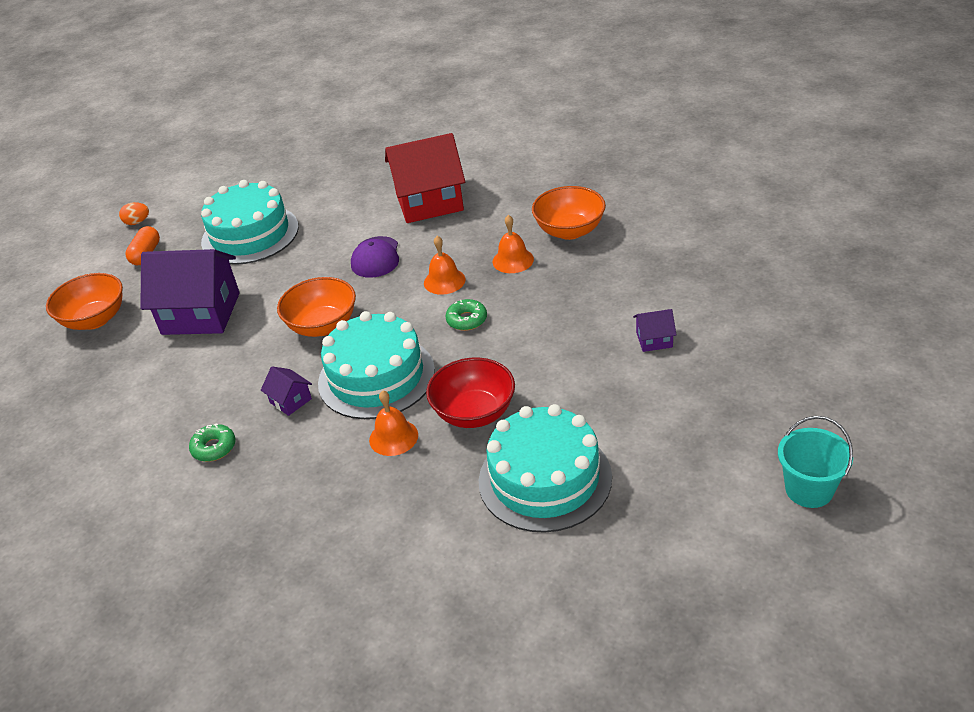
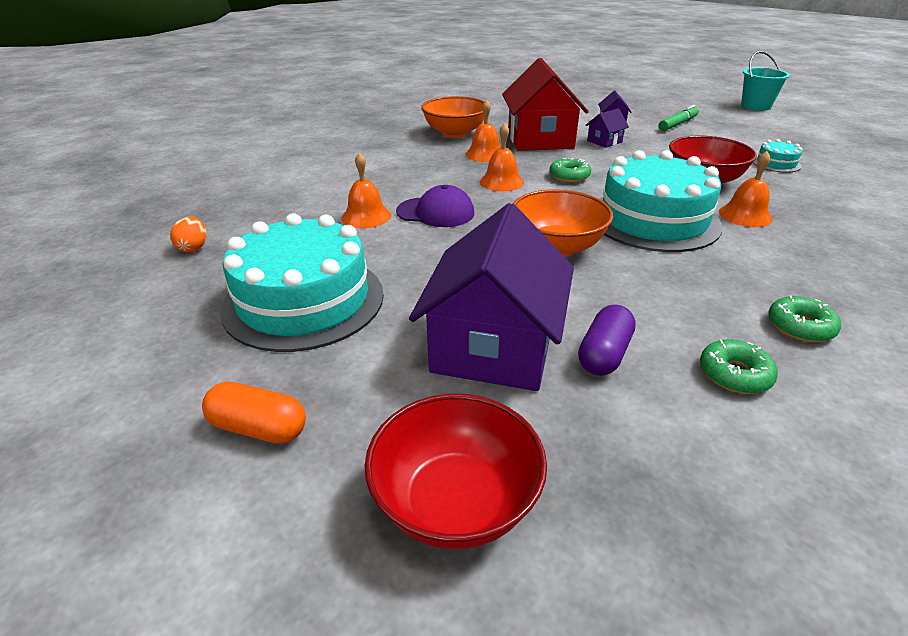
camera: 85 degrees left, 5 degrees down
(95, 319) = (456, 502): orange bowl -> red bowl
(137, 222) = (112, 452): orange egg -> orange egg (193, 248)
(168, 411) = (734, 374): none -> green donut
(190, 357) = (604, 354): none -> purple capsule
(290, 400) = (697, 270): purple house -> purple house (604, 141)
(364, 227) = (366, 216): none -> orange bell
(429, 202) = (349, 181): red house -> red house (540, 139)
(545, 479) = (776, 163): turquoise cake -> turquoise cake, size x0.42
(673, 399) = (678, 124): none -> green marker

